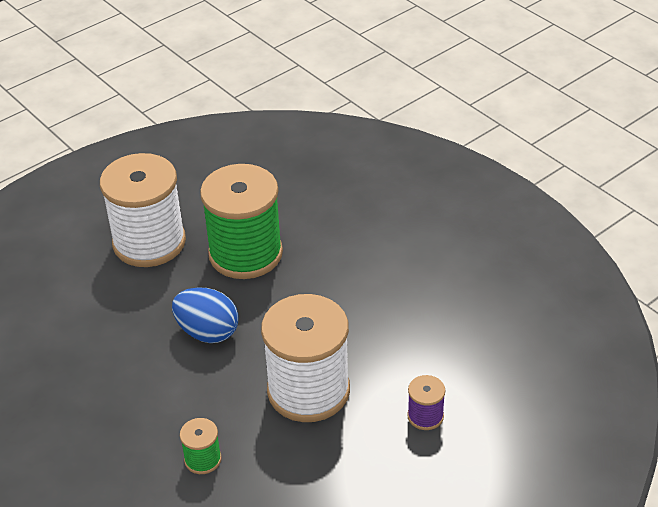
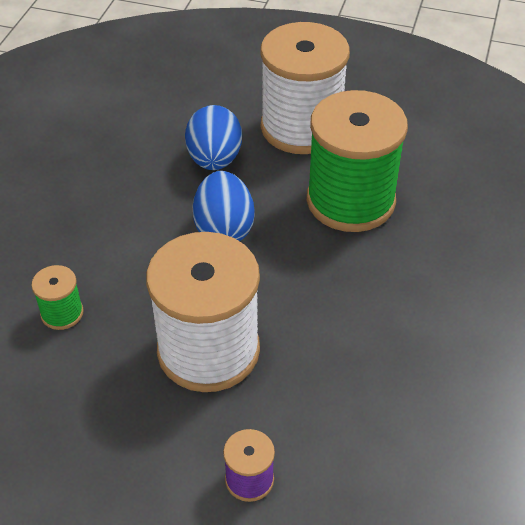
camera: 55 degrees right, 5 degrees up
(132, 305) = (214, 160): none -> blue egg

